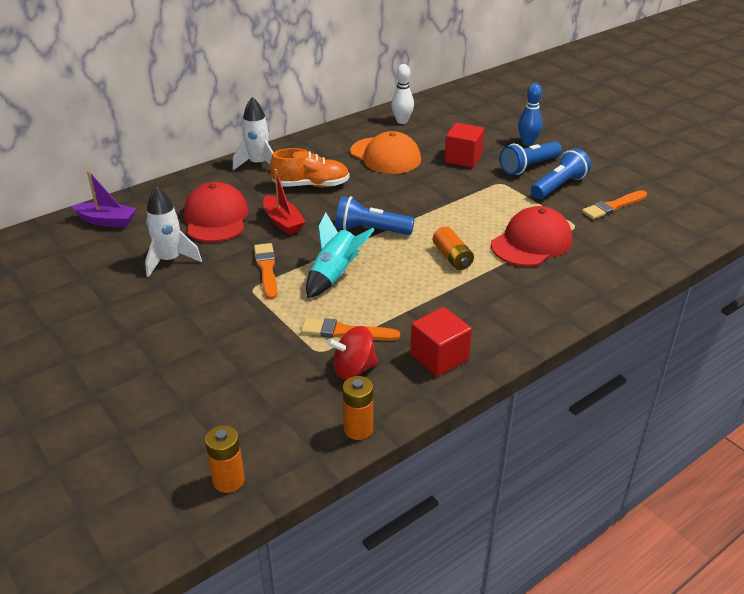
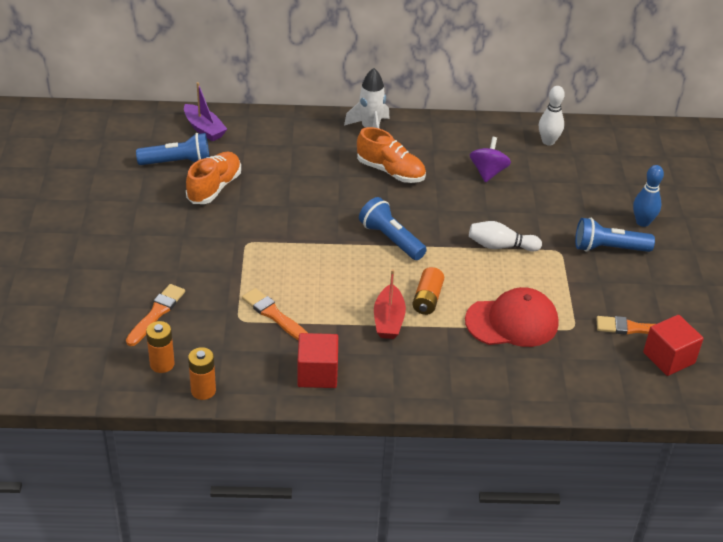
camera: 35 degrees right, 5 degrees up
(170, 260) = (214, 188): white rocket -> orange shoe
(216, 218) = (284, 166): red cap -> none
(228, 480) = (91, 374): orange battery -> orange battery (162, 364)
(266, 269) = (274, 232): orange brush -> orange brush (156, 313)
(283, 222) = (330, 196): red boat -> red boat (388, 320)
(334, 275) = (317, 264): turquoise rocket -> none
(353, 369) = (248, 346): red spinning top -> none
(385, 156) = (488, 172): orange cap -> purple spinning top
(457, 198) = (500, 246): none -> white bowling pin
(463, 159) = (556, 209): red cube -> red cube (668, 358)
(558, 186) = (610, 282): blue flashlight -> blue flashlight (177, 162)

